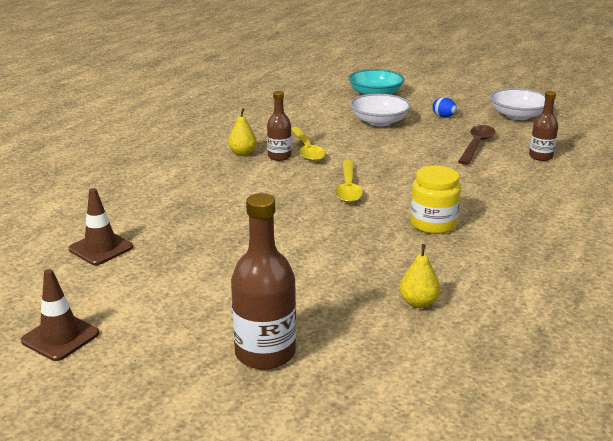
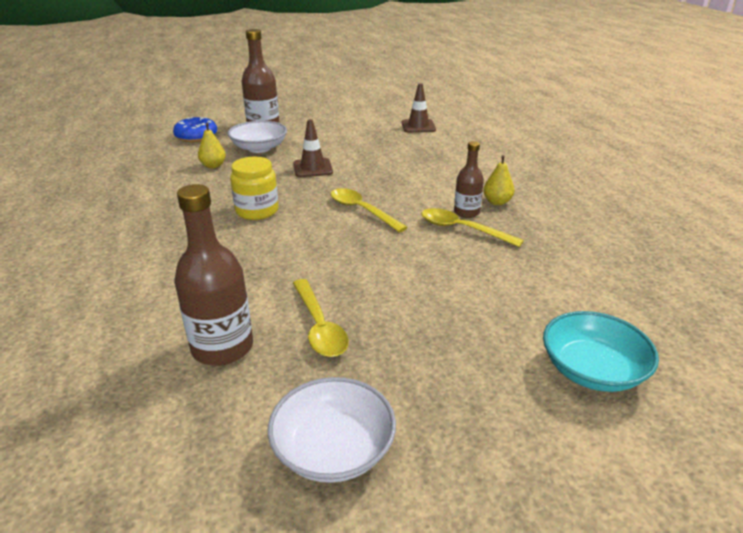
camera: 135 degrees right, 5 degrees up
(60, 337) = (354, 105): brown traffic cone -> brown traffic cone (313, 168)
(379, 122) = (480, 307): white bowl -> white bowl (259, 148)
(384, 383) = (196, 137): none -> blue donut
(443, 116) = (430, 369): blue egg -> none
(477, 145) = (319, 327): brown spoon -> yellow spoon
(540, 156) = (222, 347): brown bottle -> brown bottle, size x1.69

